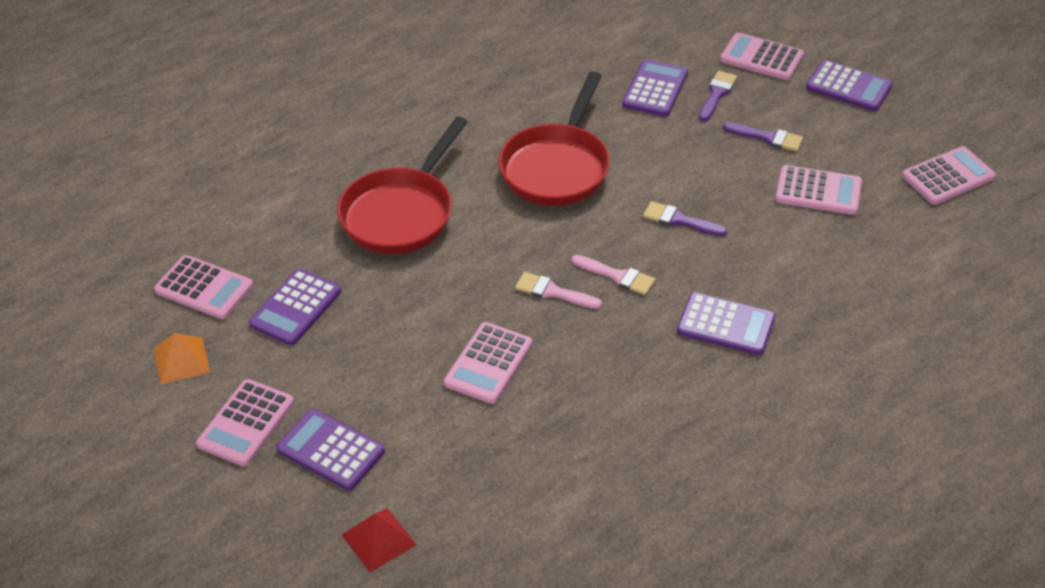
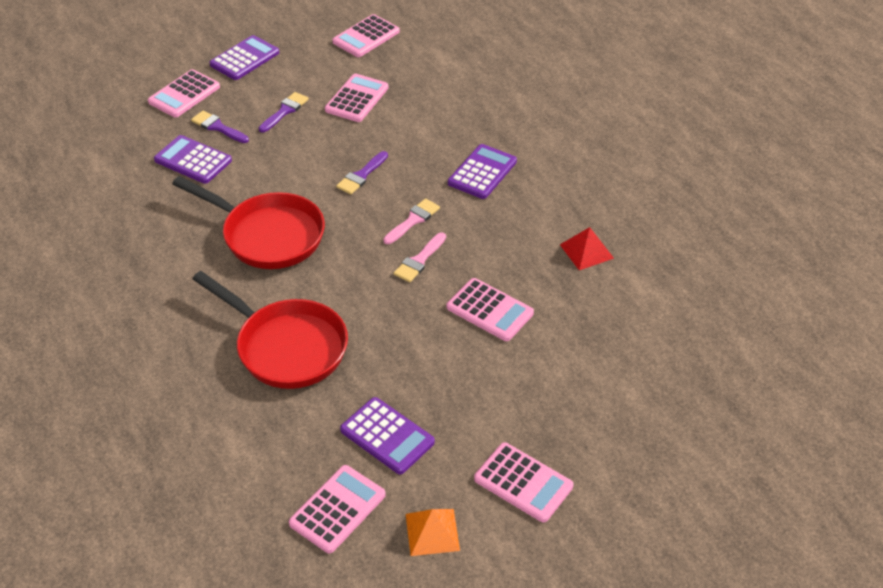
camera: 80 degrees left, 0 degrees up
(331, 450) = (565, 423): purple calculator -> none
(378, 539) = (662, 400): red pyramid -> red pyramid (586, 251)
(948, 177) = (366, 37): pink calculator -> pink calculator turned 120 degrees counterclockwise

